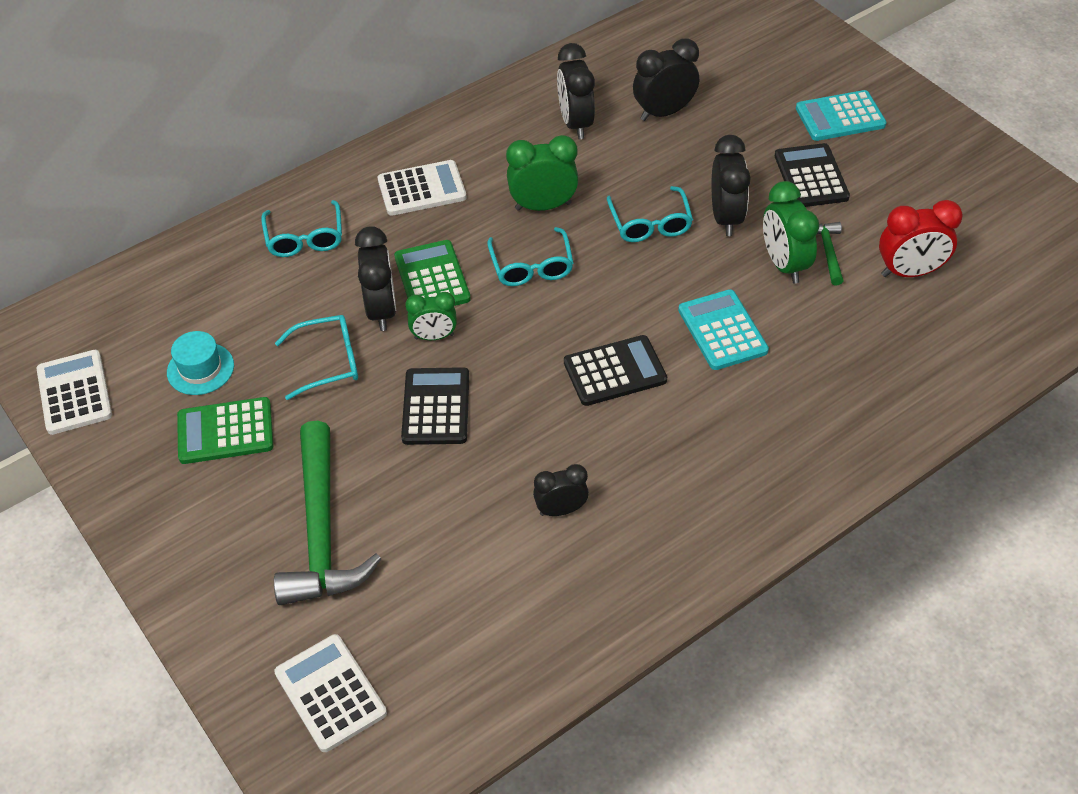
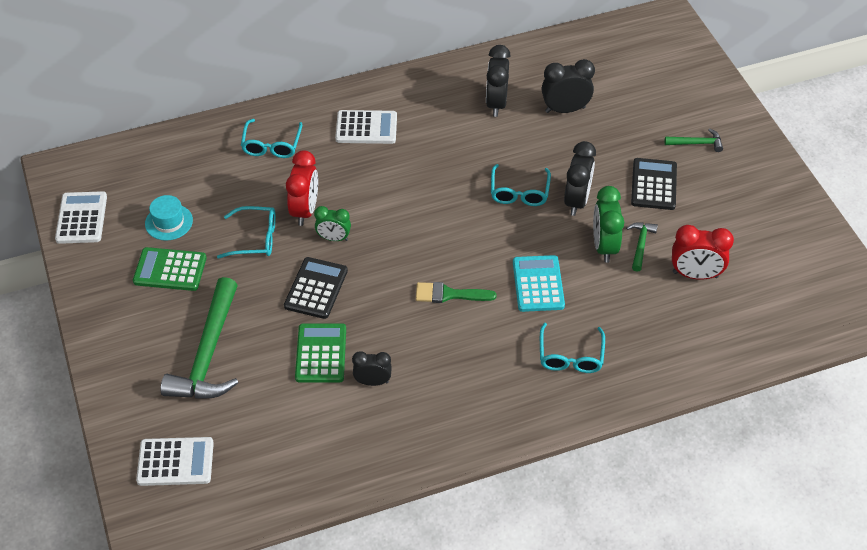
camera: 15 degrees right, 0 degrees up
(330, 693) = (175, 462): white calculator -> white calculator turned 105 degrees clockwise
(381, 310) = (305, 210): black clock -> red clock
(432, 278) = (348, 195): green calculator -> green calculator (321, 353)
(531, 266) = (421, 203): turquoise glasses -> turquoise glasses (570, 356)
(543, 206) = (447, 161): green clock -> none
(615, 371) = (449, 294): black calculator -> green brush
(840, 117) = (697, 143): turquoise calculator -> green hammer

